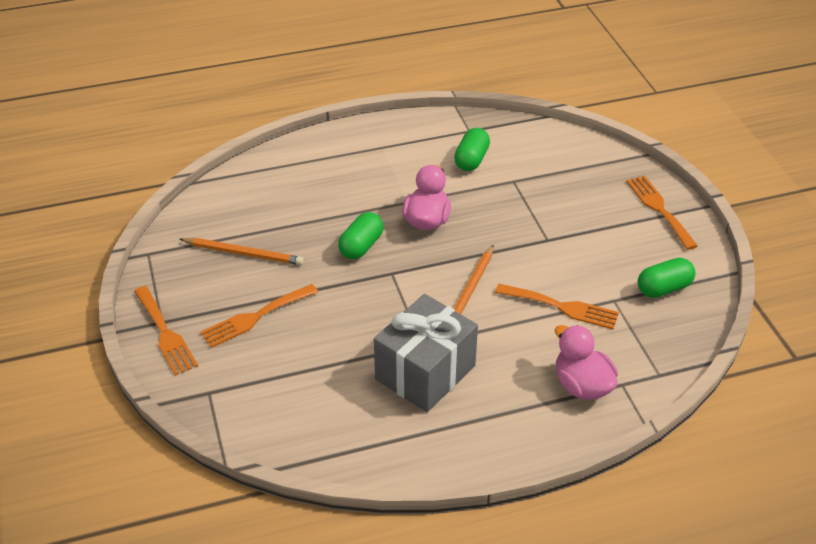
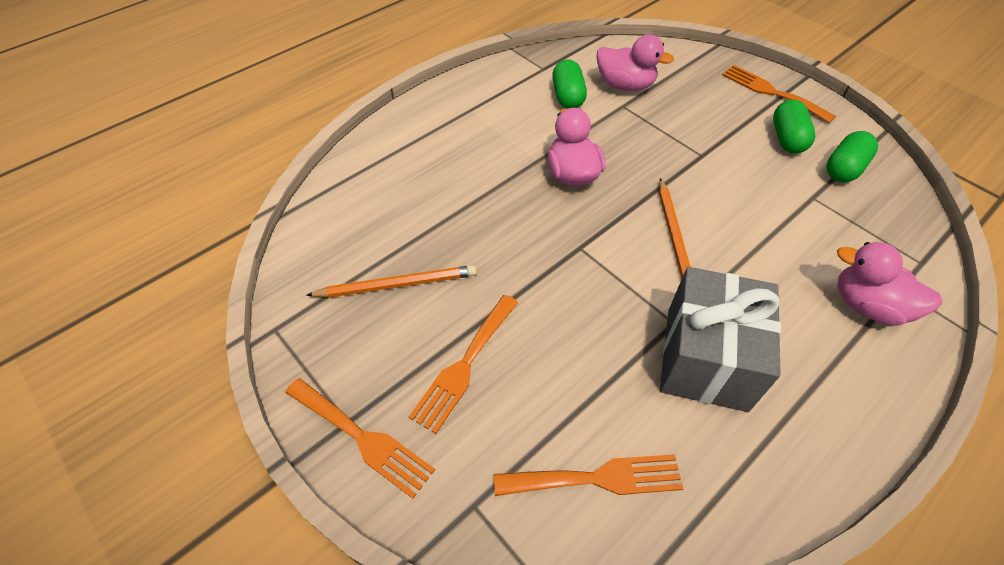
camera: 25 degrees left, 10 degrees up
(361, 246) = (525, 227): green capsule -> green capsule (787, 138)
(529, 165) = (625, 85): none -> pink duck
(562, 307) = (775, 223): orange fork -> orange fork (597, 478)

